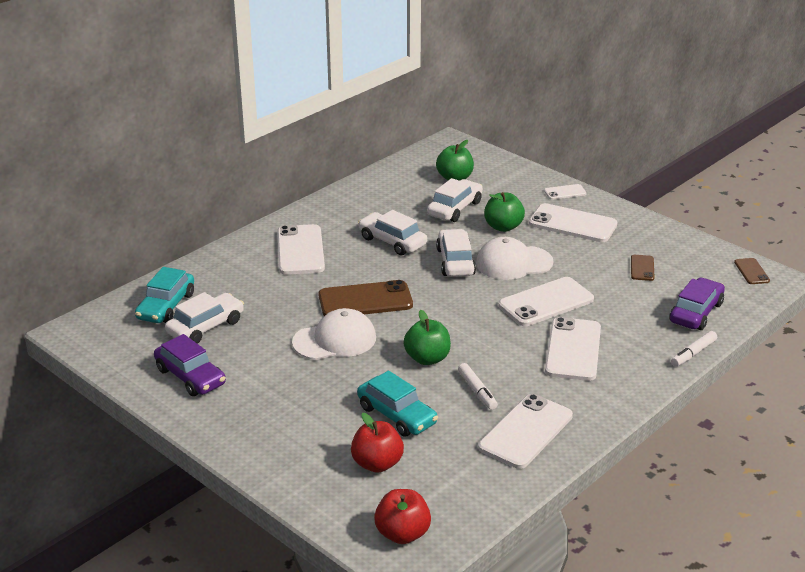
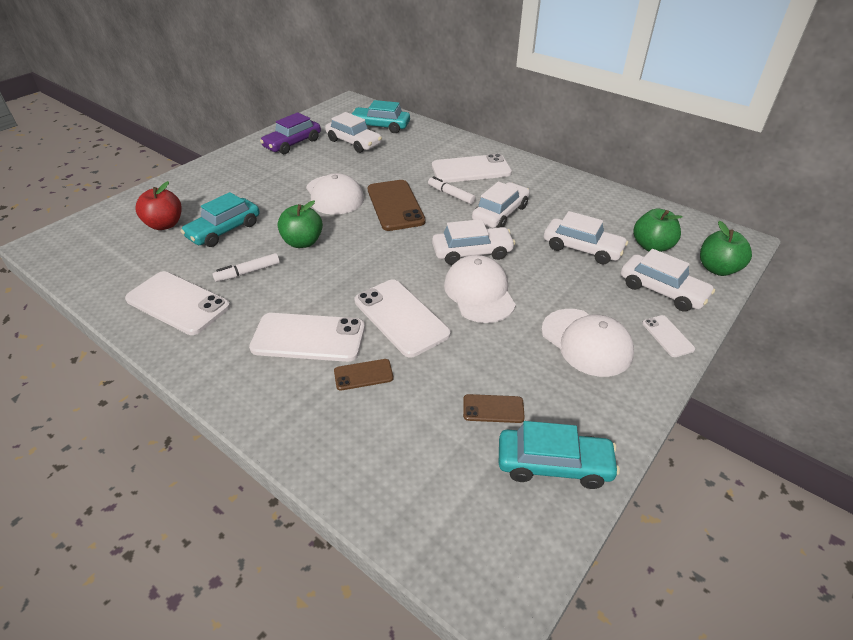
camera: 85 degrees right, 10 degrees up
(402, 534) = (77, 240): red apple -> none
(503, 227) = (556, 284): green apple -> green apple (717, 269)
(513, 185) = (662, 291): none -> white car
(572, 224) = (586, 342): white phone -> white cap
(685, 251) = (554, 465): none -> turquoise car
(693, 353) = (290, 451): white marker -> white marker (451, 194)
(696, 313) = (387, 463): purple car -> none
(751, 271) = (514, 556): brown phone -> brown phone (363, 375)

